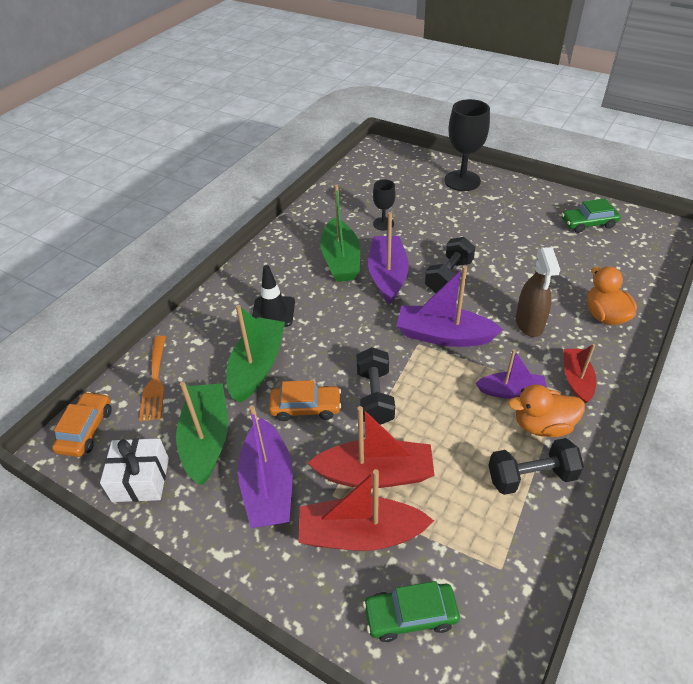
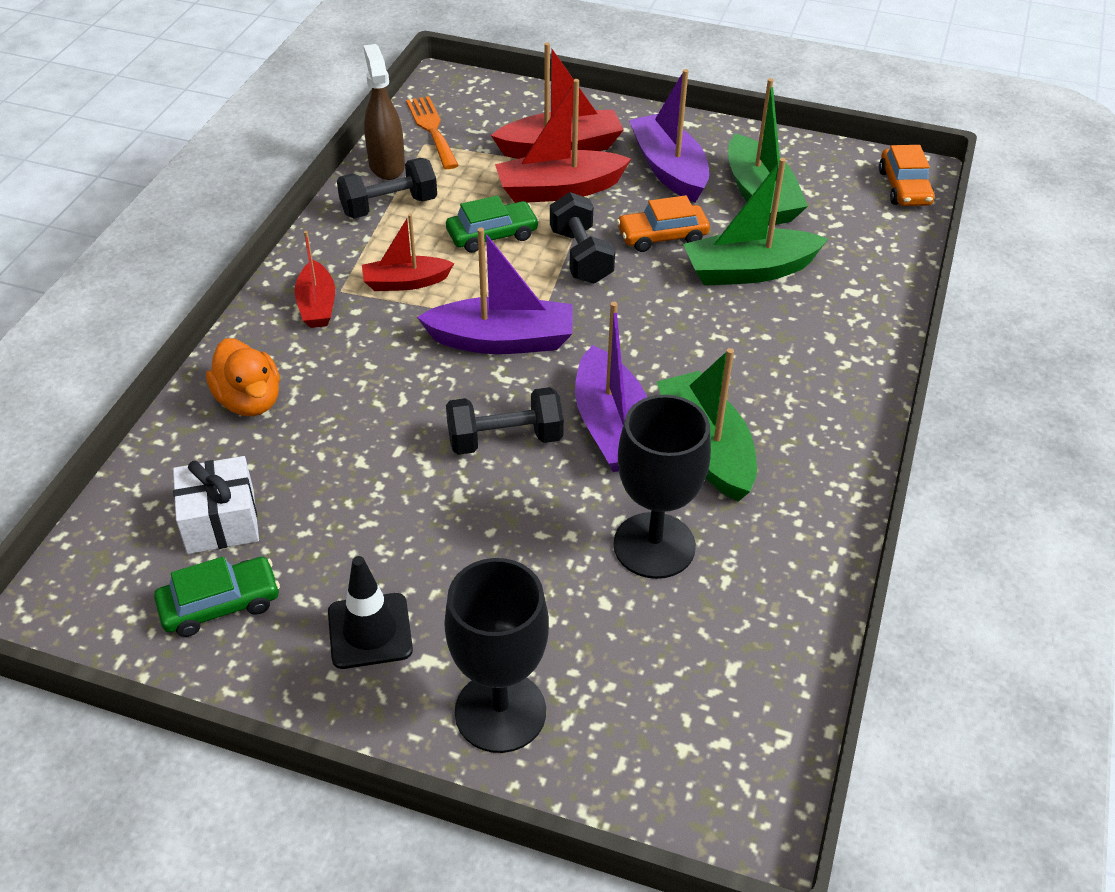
camera: 165 degrees right, 0 degrees up
(141, 479) = (804, 158): white gift -> white gift (221, 521)
(155, 381) = (869, 240): orange fork -> orange fork (432, 129)
(257, 366) = (749, 271): green boat -> green boat turned 75 degrees clockwise
(273, 312) = (771, 343): black traffic cone -> black traffic cone (370, 631)
(383, 224) = (654, 545): black goblet -> black goblet, size x1.84
(410, 615) = (503, 111): green car -> green car (492, 235)
(449, 276) = (505, 439): black dumbbell -> black dumbbell turned 60 degrees clockwise
(511, 391) = (406, 282): purple boat -> red boat
(529, 324) = (372, 373): brown spray bottle -> brown spray bottle (386, 166)
(542, 425) = (370, 252): orange duck -> none

